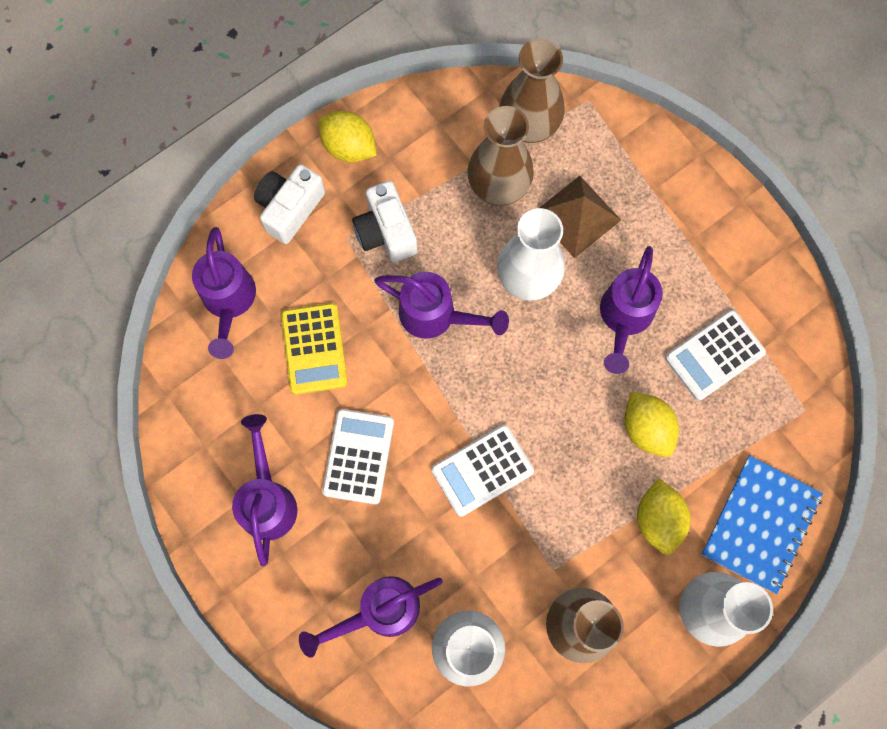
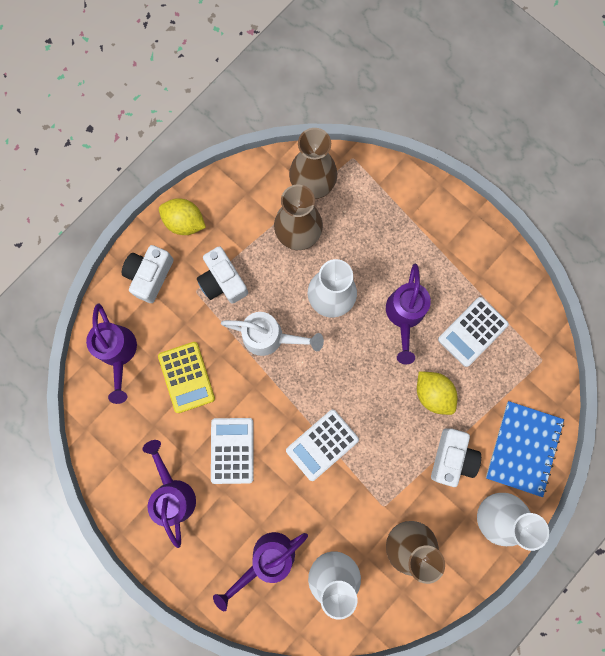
camera: 10 degrees left, 5 degrees up
(437, 316) = (270, 337): purple watering can -> white watering can
(577, 216) = (358, 246): brown pyramid -> none
(658, 519) = (451, 457): yellow lemon -> white camera

